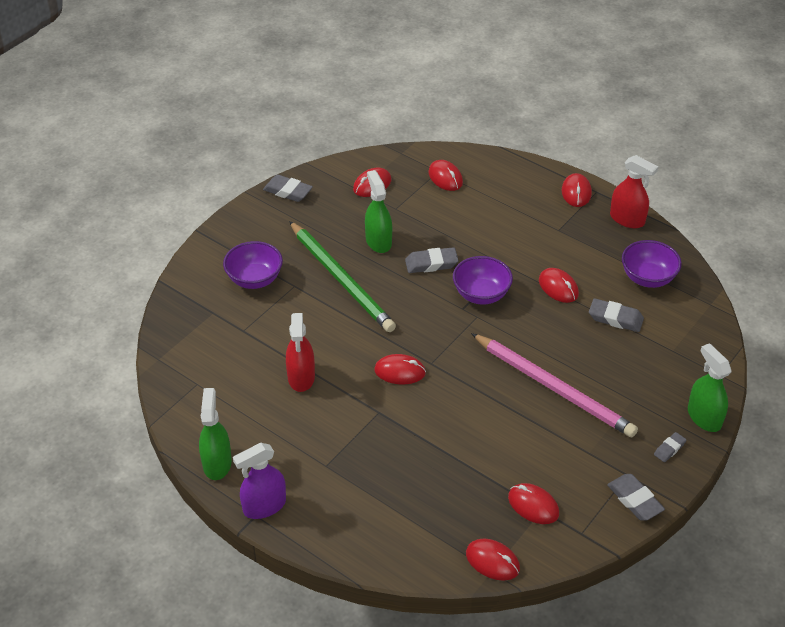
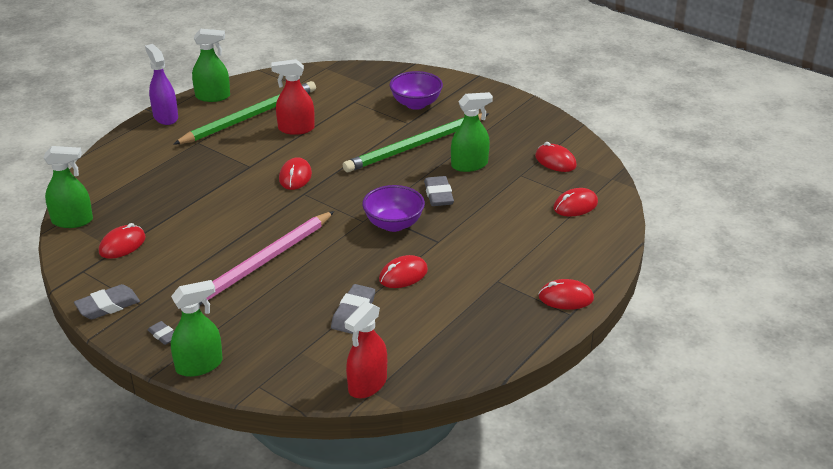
camera: 90 degrees right, 10 degrees down
(270, 421) = (250, 116): none -> green pencil
(288, 191) = (537, 116): grey eraser -> none
(492, 561) = (72, 221): red mouse -> green spray bottle
(627, 219) = (521, 335): red spray bottle -> red spray bottle (367, 384)
(647, 278) = (418, 343): purple bowl -> none

